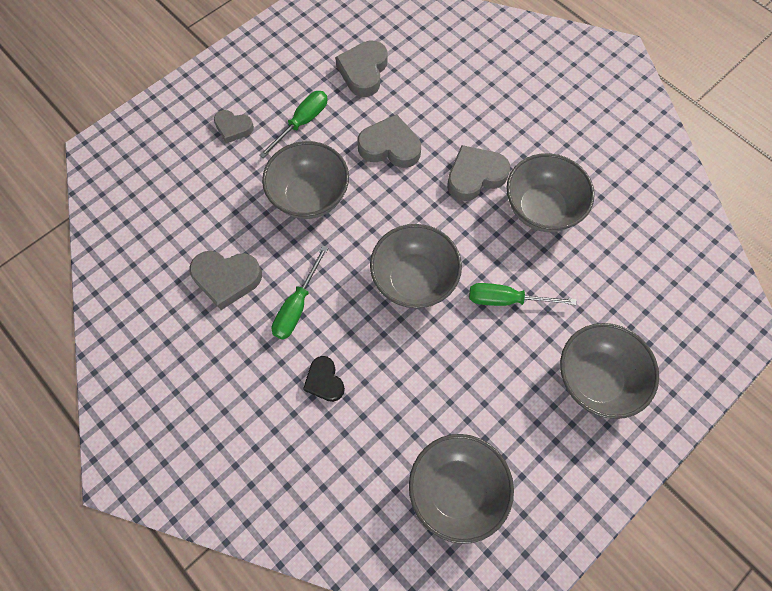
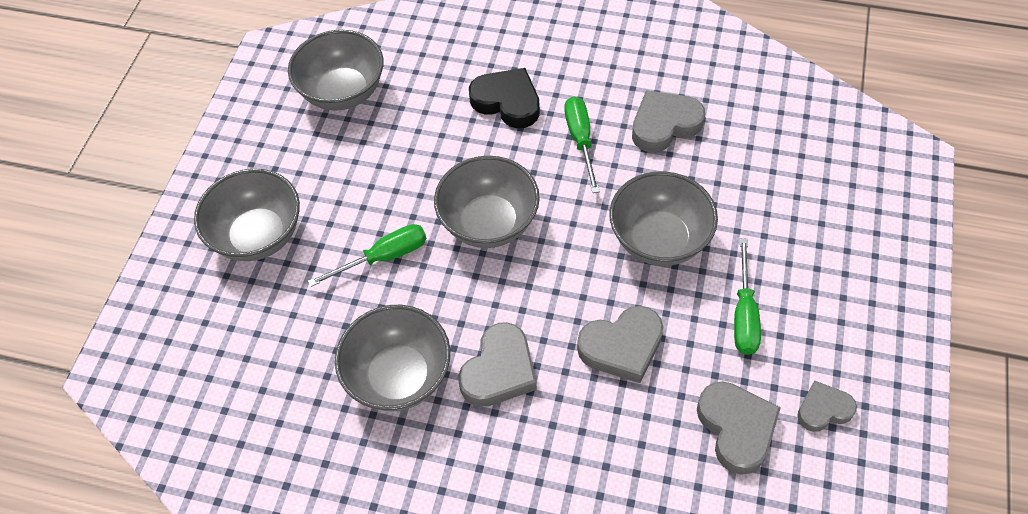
camera: 150 degrees right, 10 degrees down
(233, 128) = (810, 262): grey heart -> grey heart (823, 409)
(324, 381) = (507, 102): black heart -> black heart, size x1.59

